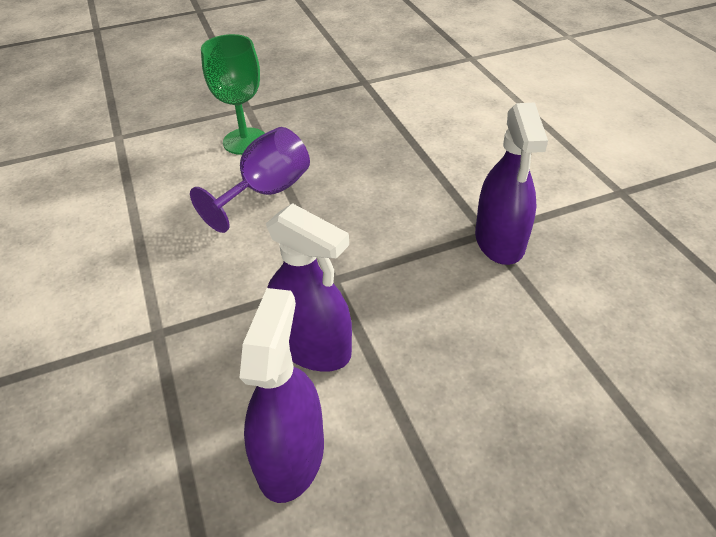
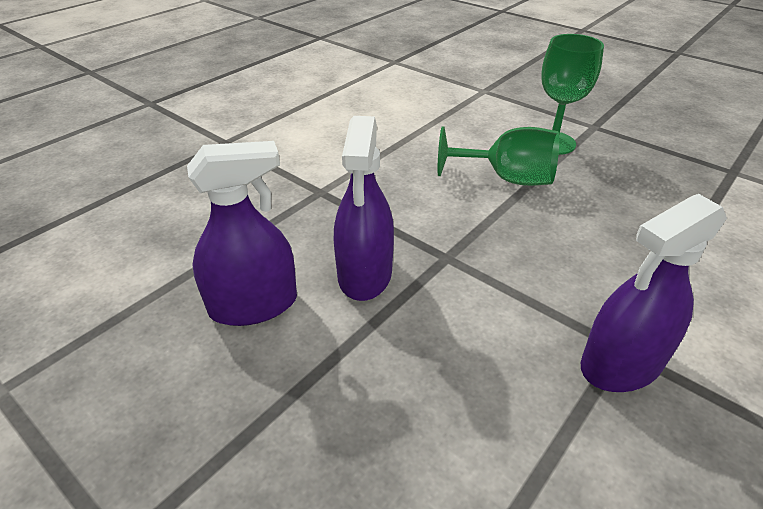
camera: 60 degrees right, 5 degrees down
(266, 192) = (507, 179): purple goblet -> green goblet

